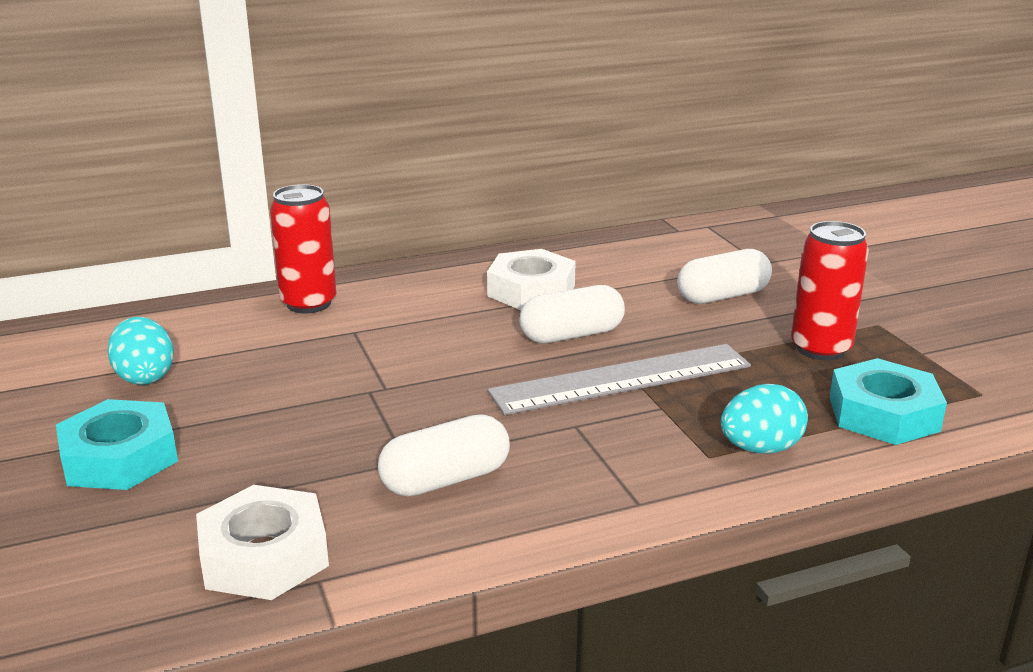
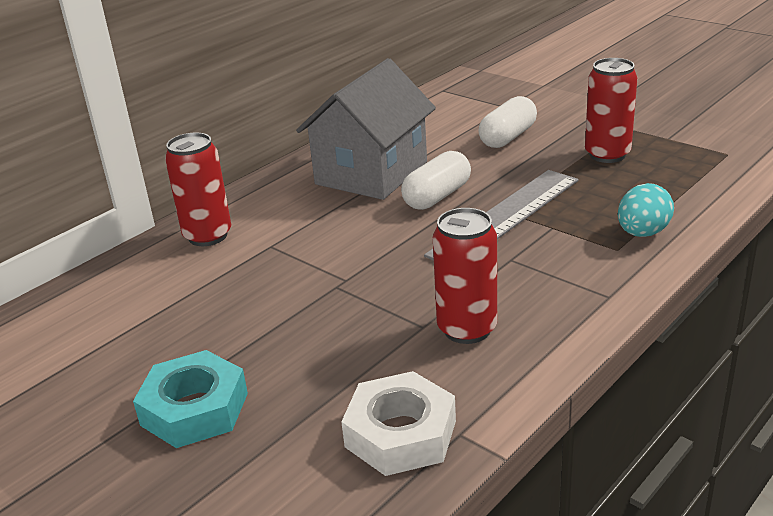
camera: 25 degrees left, 5 degrees up
(145, 376) = (136, 339): turquoise egg -> none
(445, 480) = (467, 329): white capsule -> red can
(531, 290) = (371, 173): white nut -> grey house
(883, 414) = (688, 185): turquoise nut -> none

